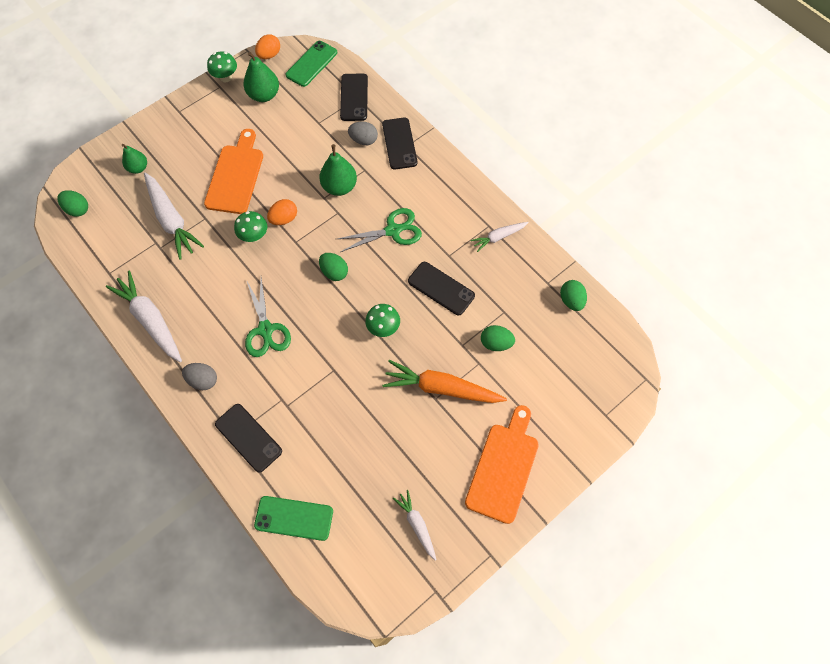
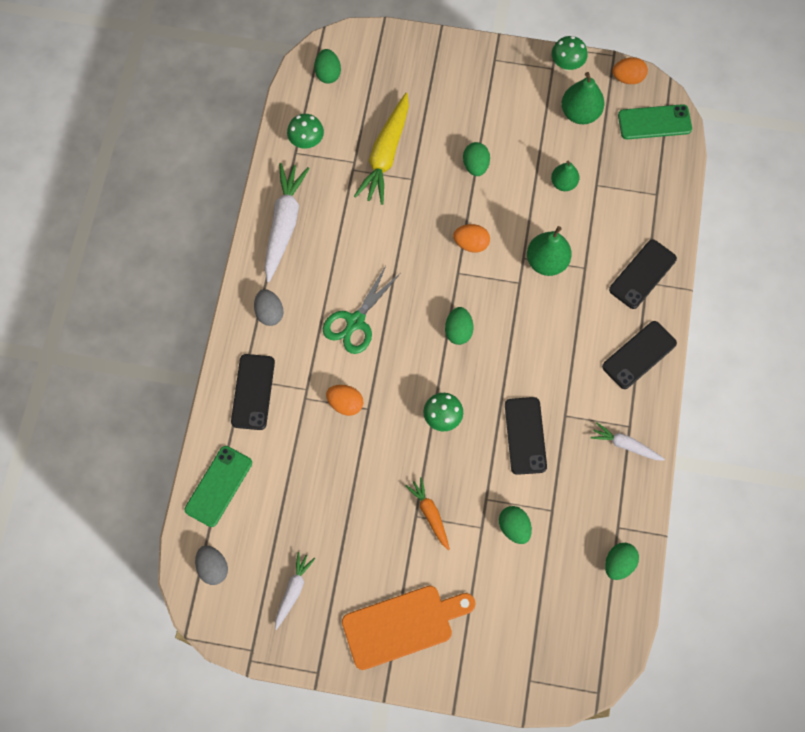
camera: 50 degrees right, 5 degrees up
(138, 168) = (409, 82): green pear -> green pear (563, 183)
(171, 220) = (386, 154): white carrot -> yellow carrot
(235, 176) = (475, 165): orange cutting board -> green egg
(254, 236) = (432, 234): green mushroom -> green mushroom (306, 141)
(294, 518) = (218, 486): green phone -> green phone turned 60 degrees clockwise
(316, 382) = (345, 403): none -> orange egg
(354, 97) = (654, 191): black phone -> black phone (639, 355)
(363, 140) = (615, 240): grey egg -> grey egg (213, 567)
(393, 230) = (545, 345): green scissors -> none
(442, 388) = (430, 514): orange carrot -> orange carrot, size x0.55

